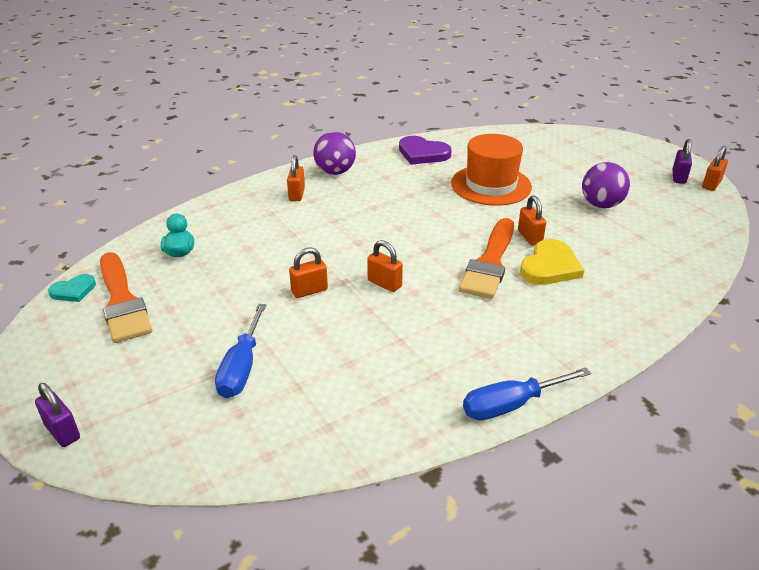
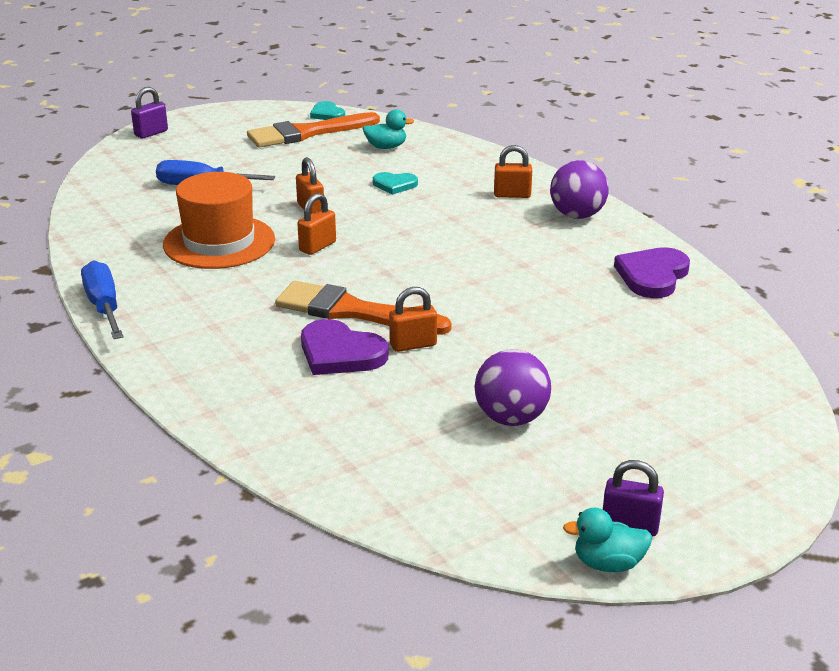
camera: 90 degrees right, 5 degrees down
(266, 247) = (394, 185): none -> turquoise heart
(491, 185) = (561, 325): orange hat -> orange hat (219, 242)
(550, 266) = (340, 353): yellow heart -> purple heart
(711, 184) = (608, 564): orange padlock -> turquoise duck

